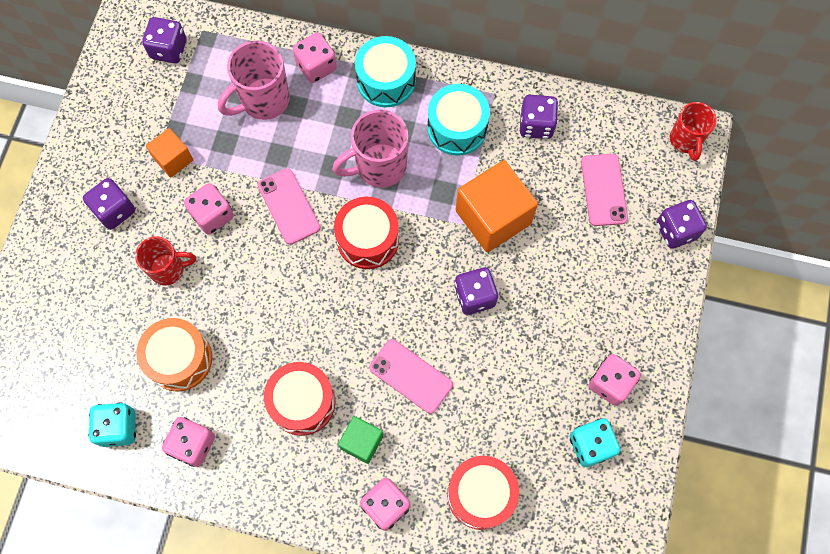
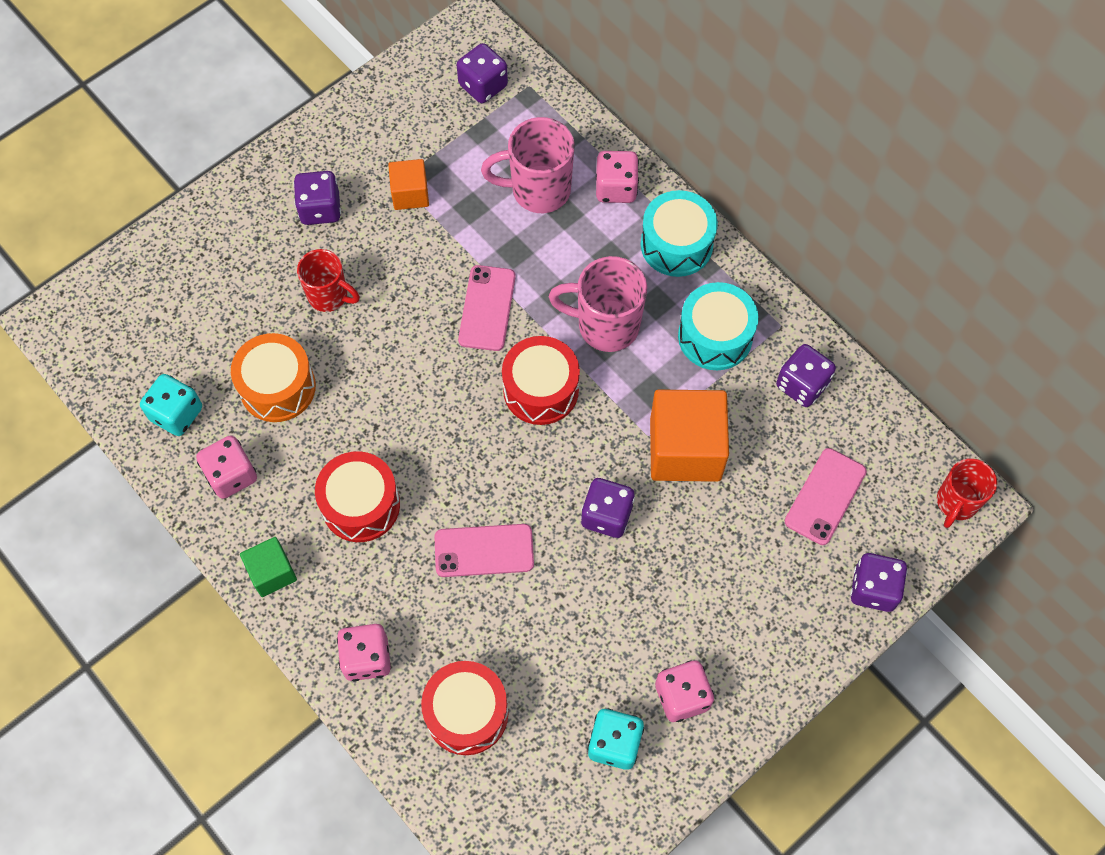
camera: 35 degrees right, 5 degrees down
(212, 215) = (408, 271): pink dice -> none
(362, 442) = (389, 581): green cube -> green cube (272, 572)
(411, 376) = (484, 550): pink phone -> pink phone turned 75 degrees counterclockwise

